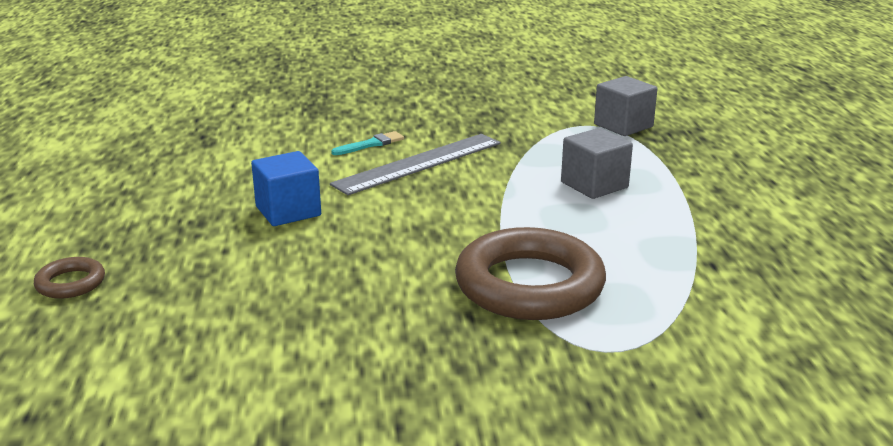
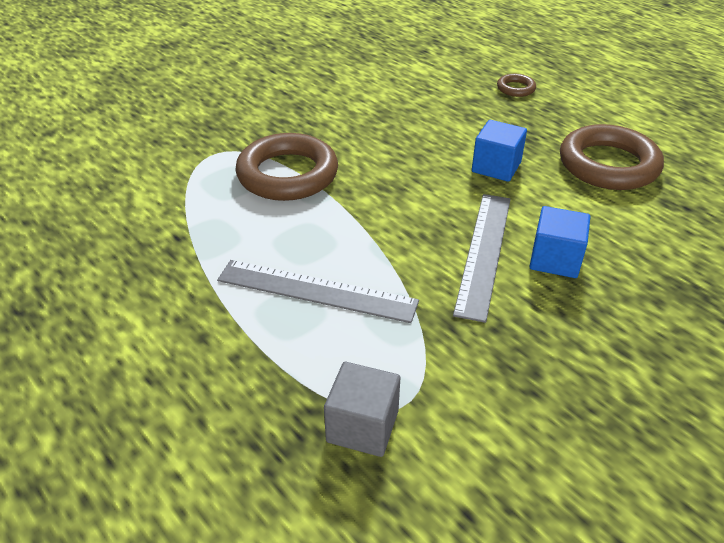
camera: 145 degrees right, 15 degrees up
(184, 177) = (608, 165): none -> brown ring
(371, 144) = (555, 259): turquoise brush -> blue cube
(594, 185) = (316, 291): grey cube -> grey ruler

